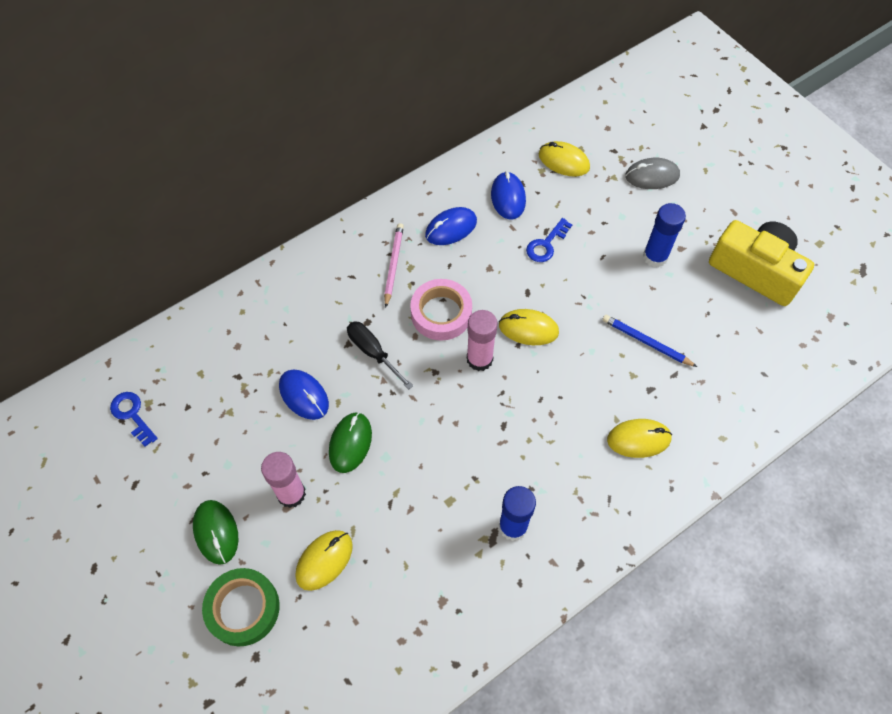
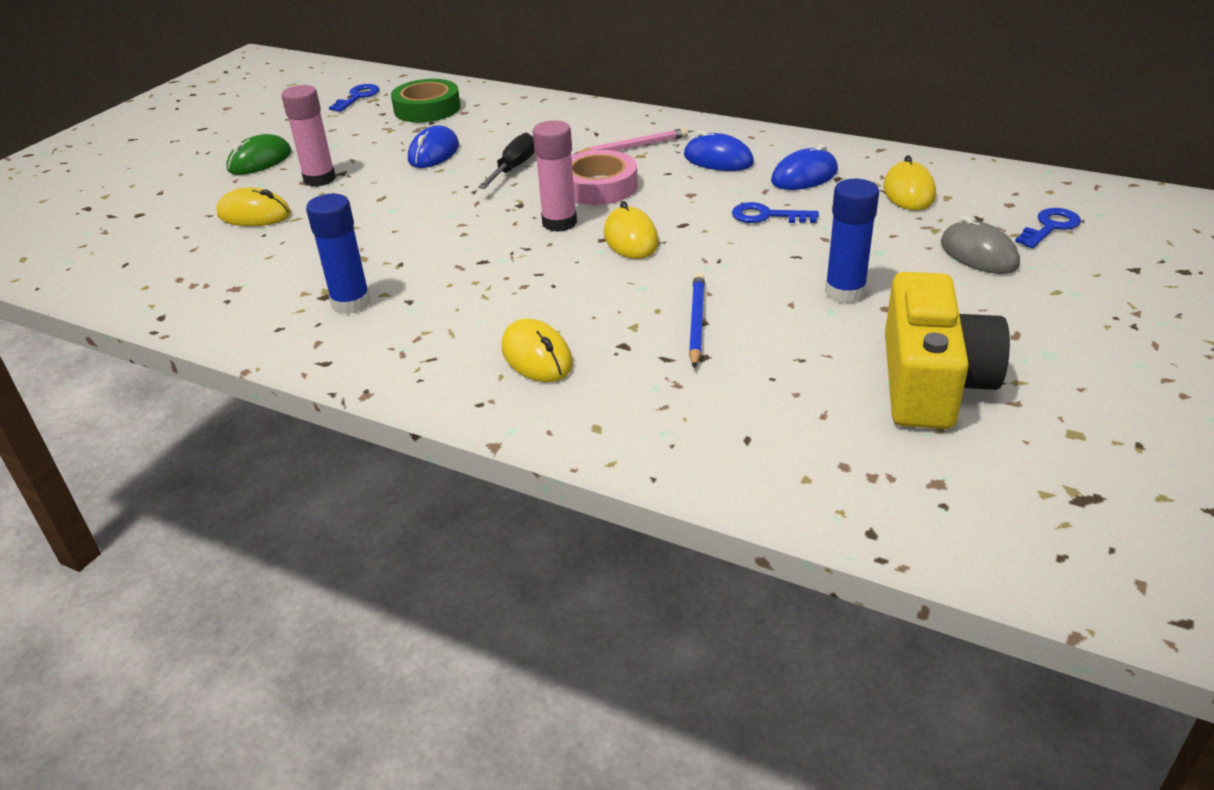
camera: 65 degrees right, 25 degrees down
(243, 608) = (186, 194): green tape -> green tape (427, 109)
(350, 443) = (396, 188): green mouse -> none
(643, 129) = (1050, 227): none -> blue key

